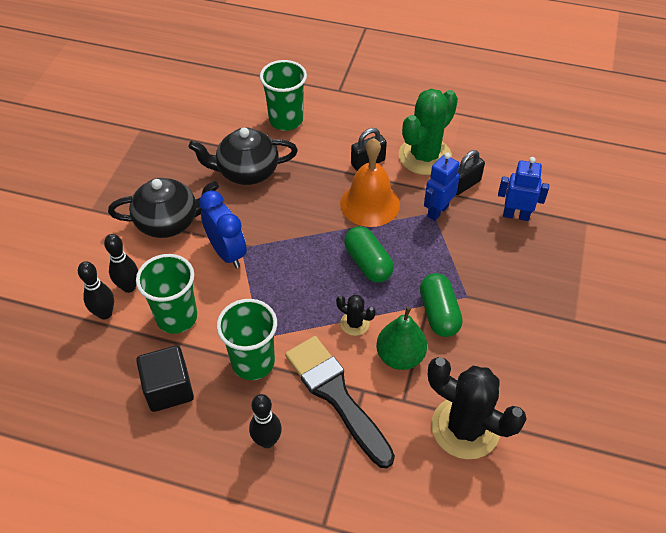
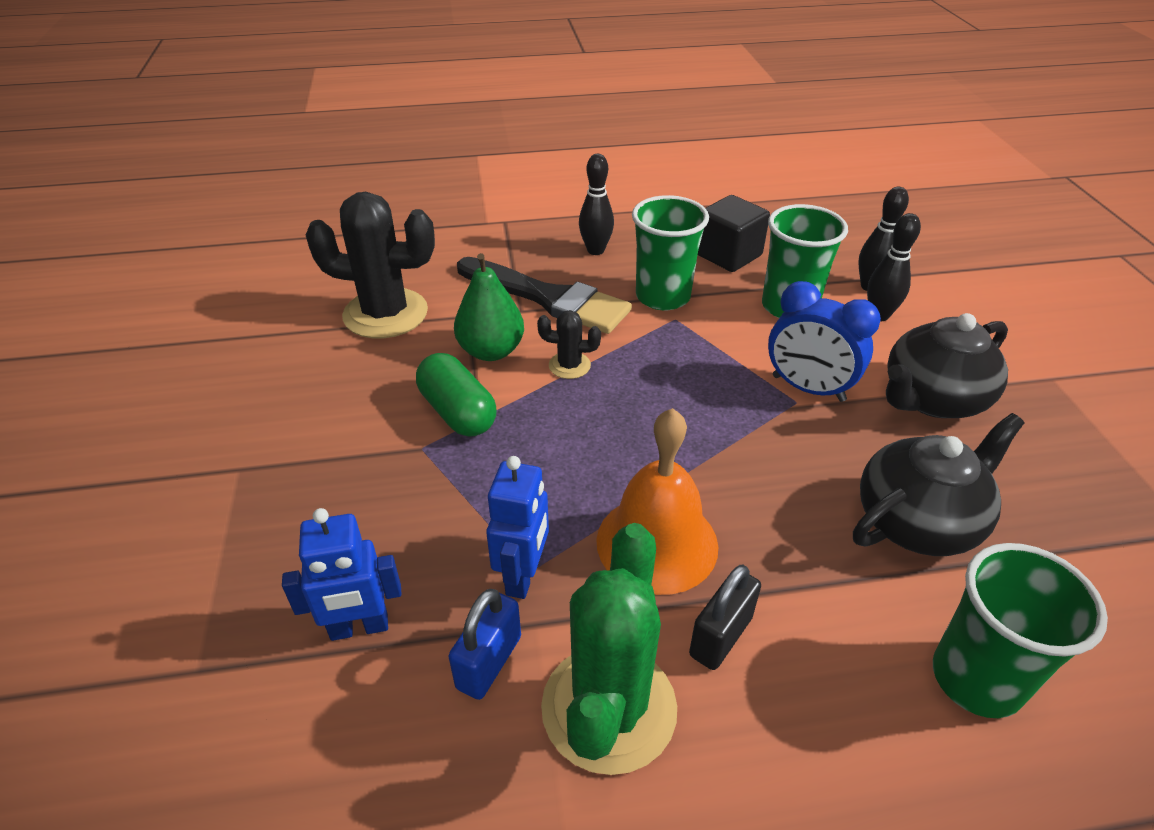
camera: 155 degrees right, 10 degrees down
(368, 263) = (597, 443): green capsule -> none
(464, 185) = (489, 662): black padlock -> blue padlock

